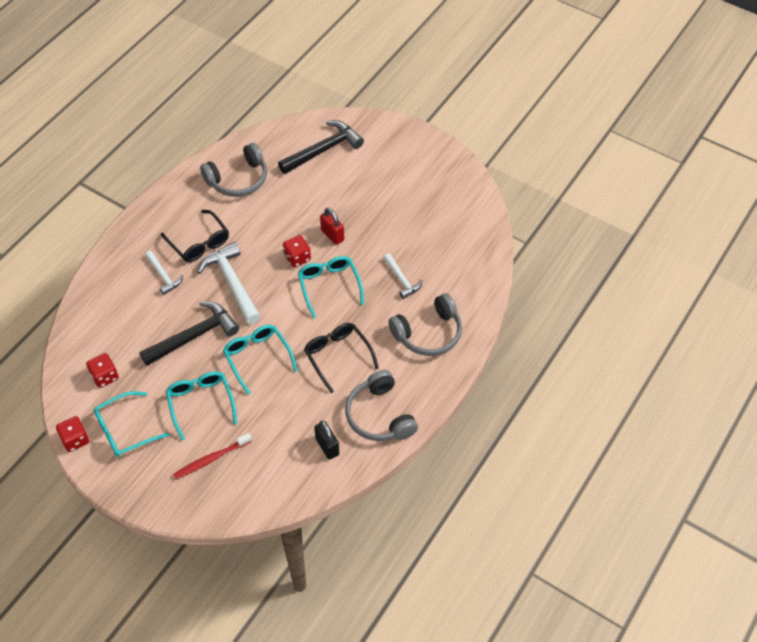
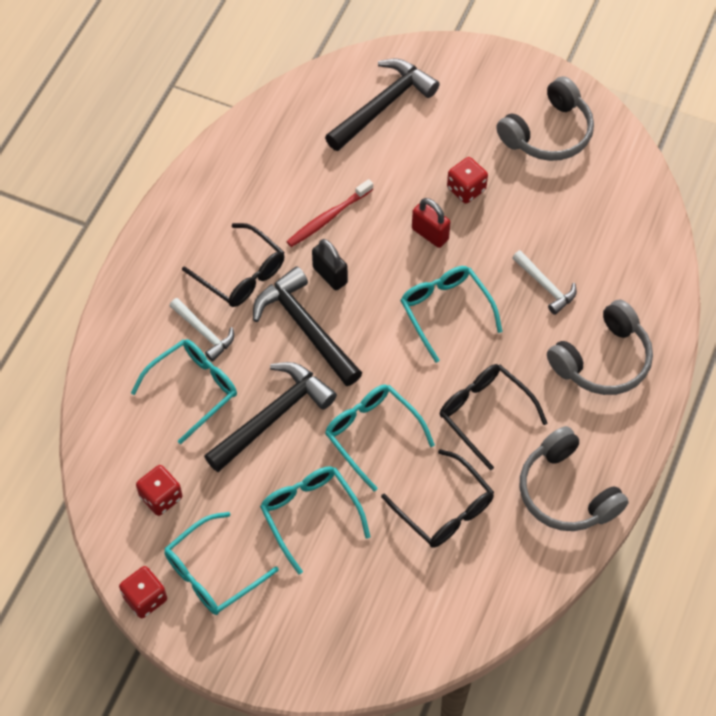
camera: 10 degrees left, 5 degrees up
(145, 311) = (192, 390): none -> turquoise glasses
(211, 459) = (347, 595): red toothbrush -> red toothbrush (328, 218)
(232, 283) = (306, 328): white hammer -> black hammer
(238, 179) = (271, 168): grey headphones -> grey headphones (548, 133)
(292, 413) = (444, 508): none -> black glasses
(297, 258) = (389, 276): red dice -> red dice (466, 189)
(327, 446) = (505, 549): black padlock -> black padlock (330, 275)

